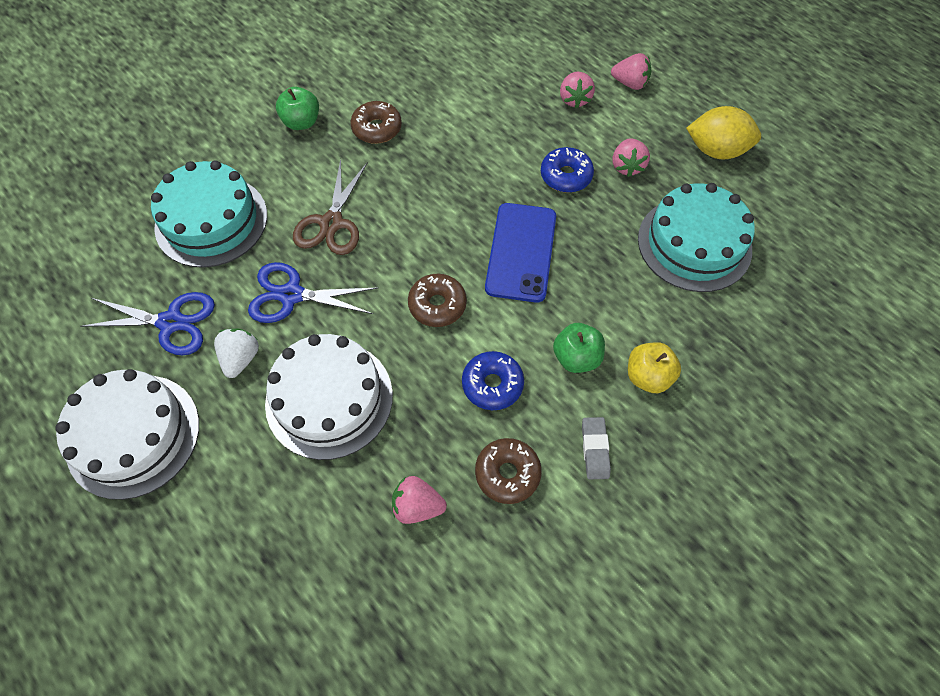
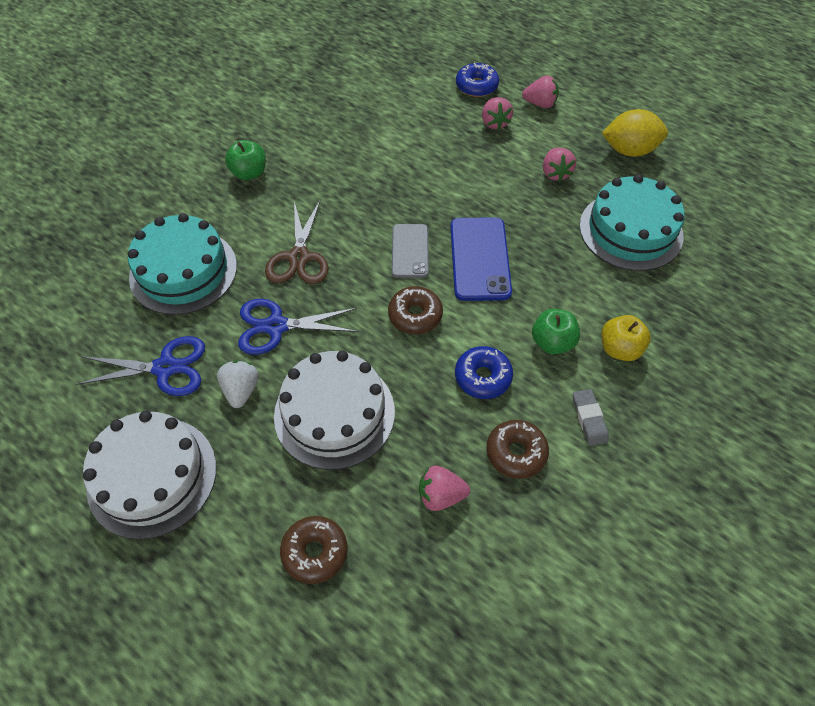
camera: 10 degrees left, 5 degrees down
(377, 128) = (321, 170): brown donut -> brown donut (315, 552)
(449, 233) = (410, 251): none -> grey phone
(566, 176) = (503, 188): blue donut -> blue donut (476, 86)

